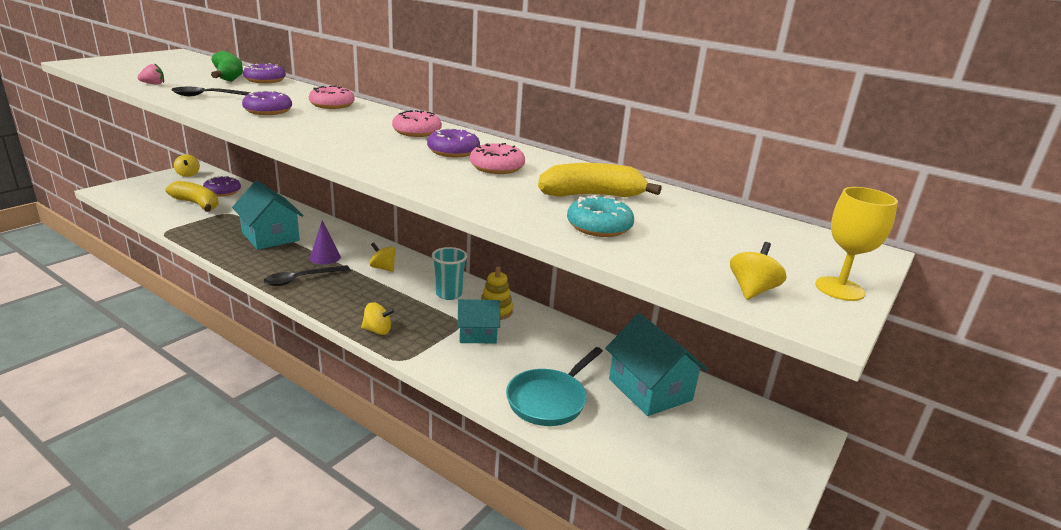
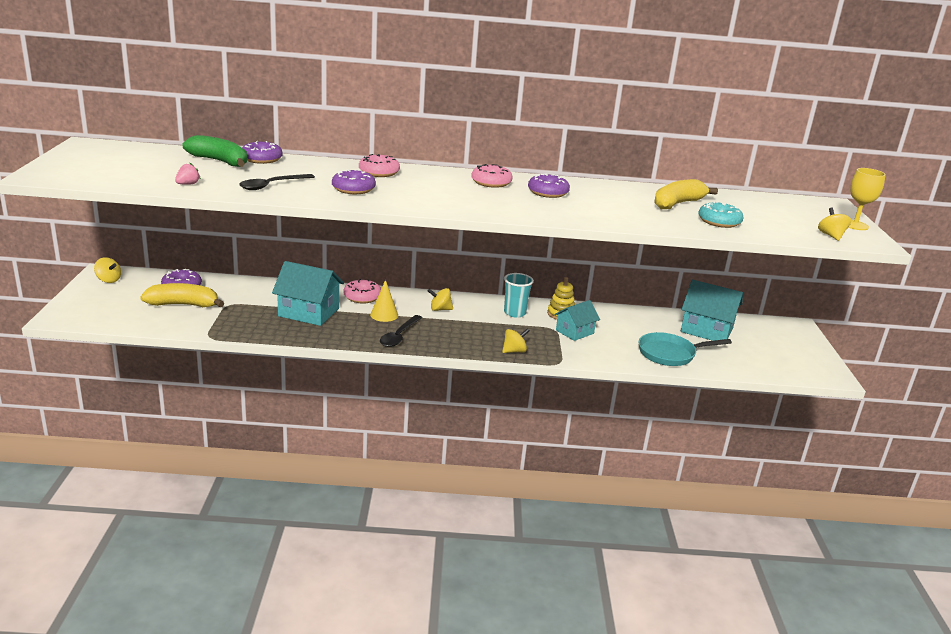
camera: 35 degrees left, 0 degrees up
(325, 257) = (384, 315): purple cone -> yellow cone
(497, 167) = (596, 198): pink donut -> pink donut (362, 297)
(549, 400) = (670, 354): turquoise pan -> turquoise pan turned 75 degrees clockwise

